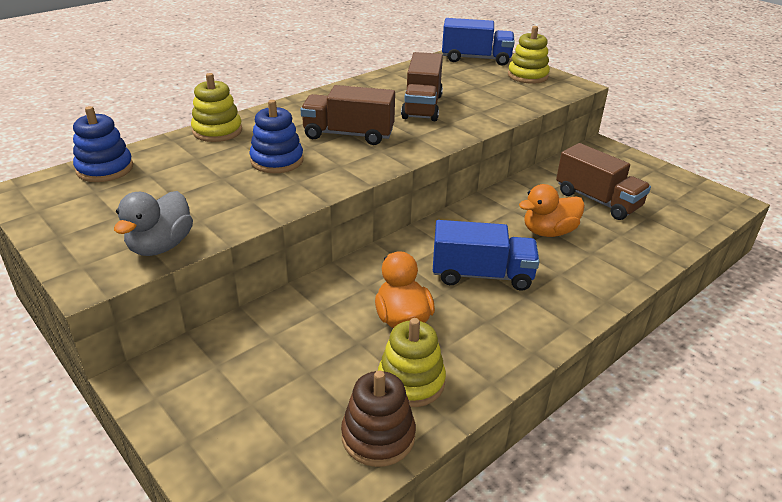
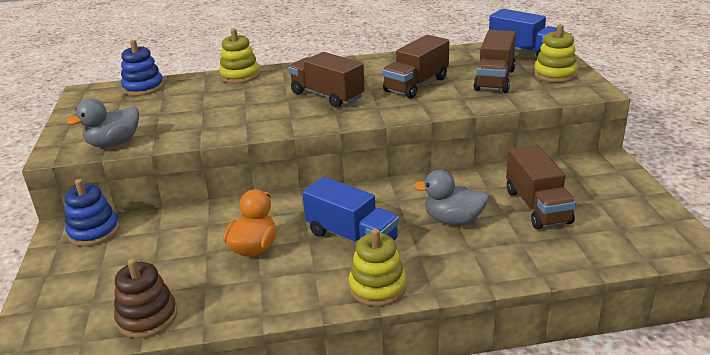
camera: 35 degrees right, 5 degrees down
(277, 161) = (252, 104): blue stacking toy -> blue stacking toy (94, 232)
(411, 382) = (208, 292): yellow stacking toy -> yellow stacking toy (377, 287)
(485, 89) = (495, 80): none -> brown truck
(548, 232) = (453, 220): orange duck -> grey duck

